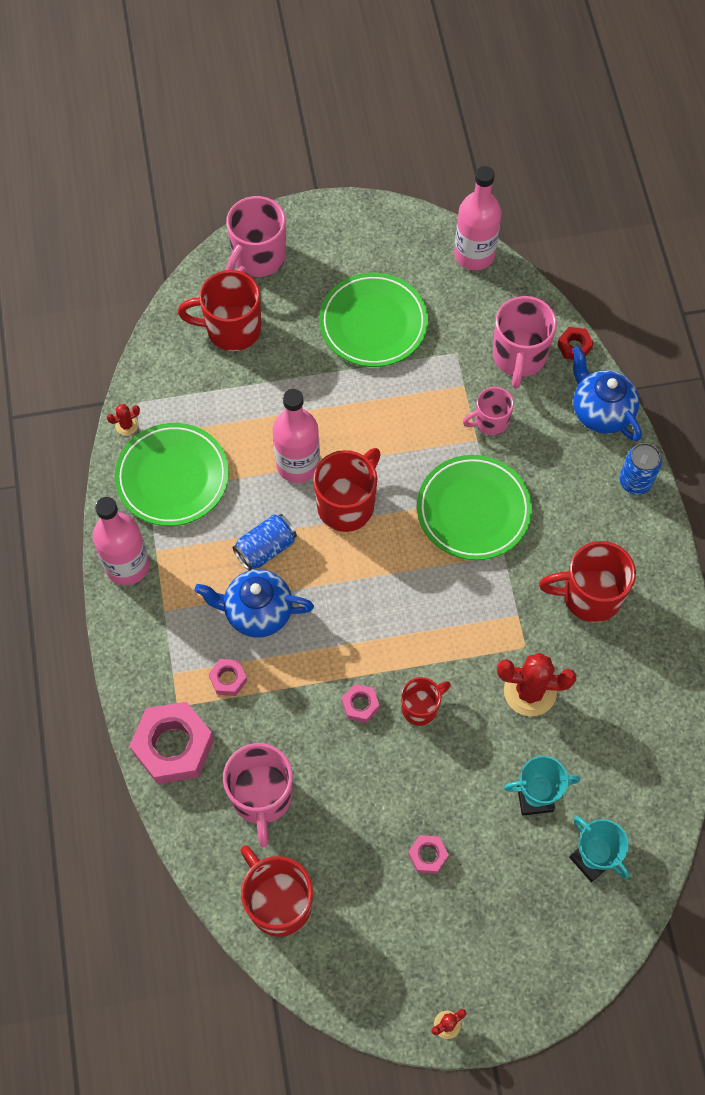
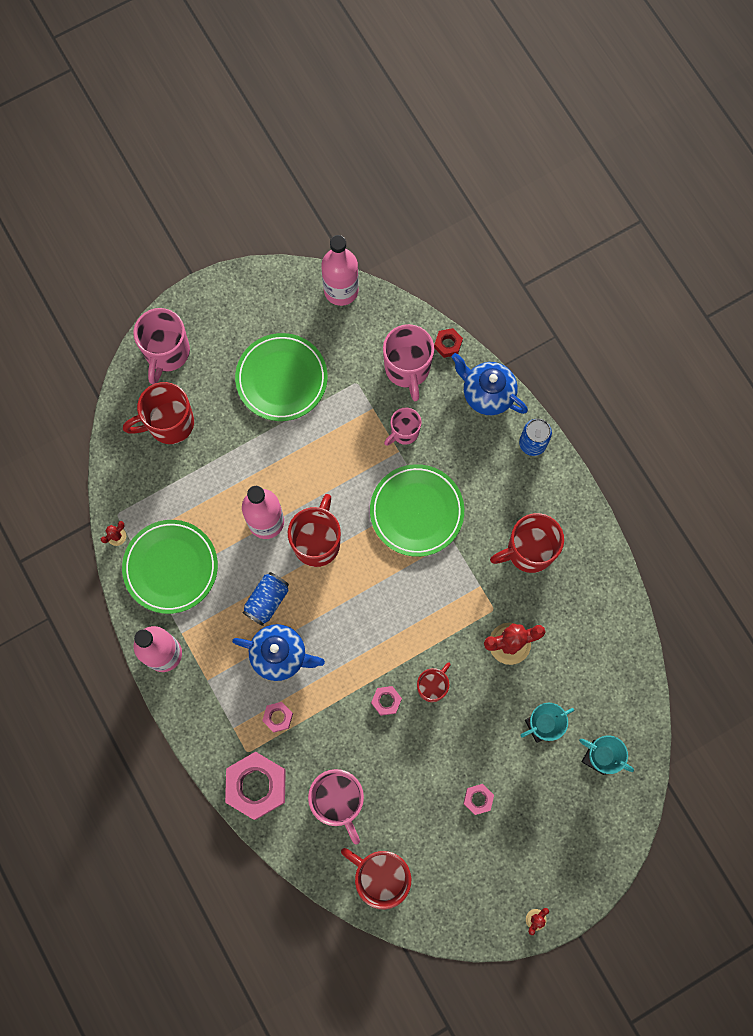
camera: 20 degrees left, 10 degrees up
(257, 612) = (280, 655): blue teapot -> blue teapot turned 150 degrees counterclockwise

